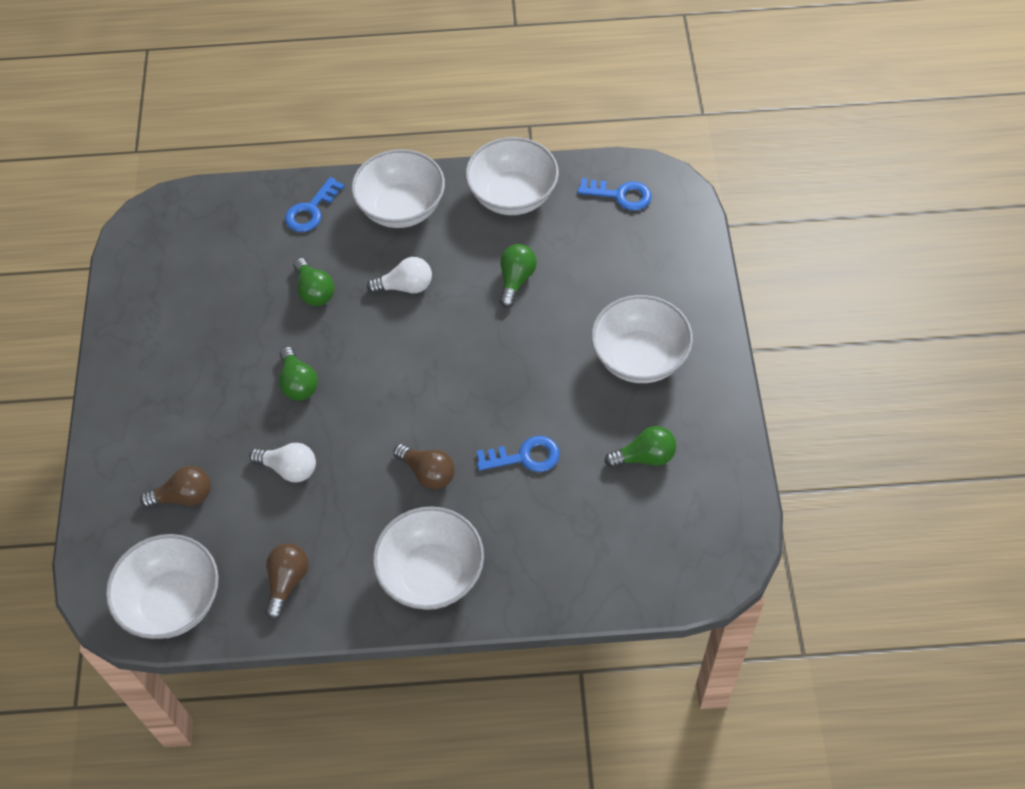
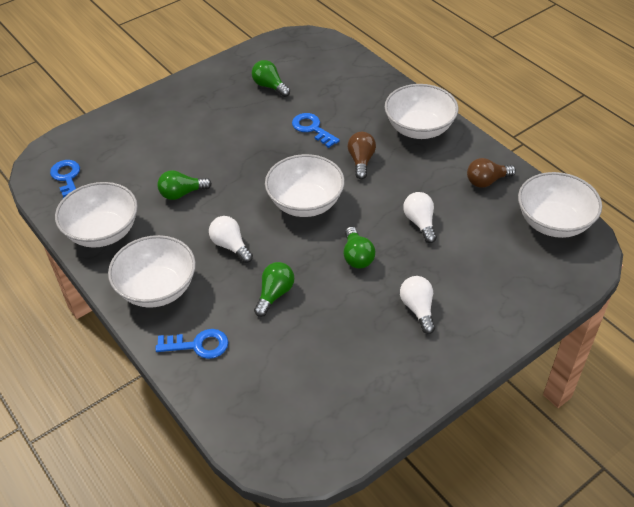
camera: 125 degrees left, 10 degrees down
(184, 496) = (490, 262): brown light bulb -> none
(193, 393) = (418, 309): none -> white light bulb
(298, 383) = (357, 256): green light bulb -> green light bulb turned 135 degrees clockwise
(639, 358) = (202, 115): white bowl -> white bowl (305, 203)

